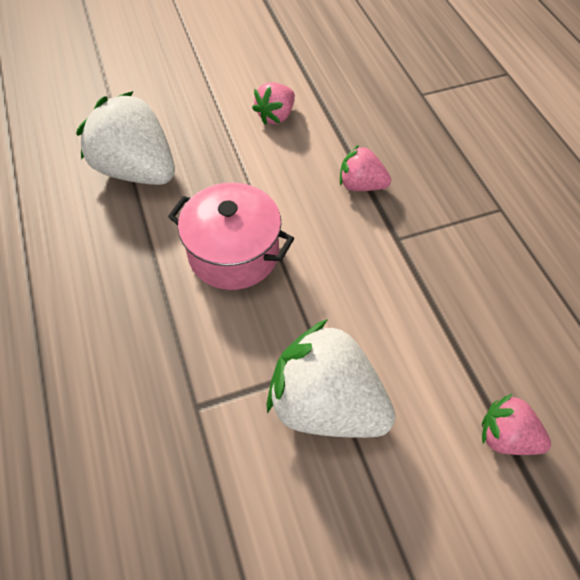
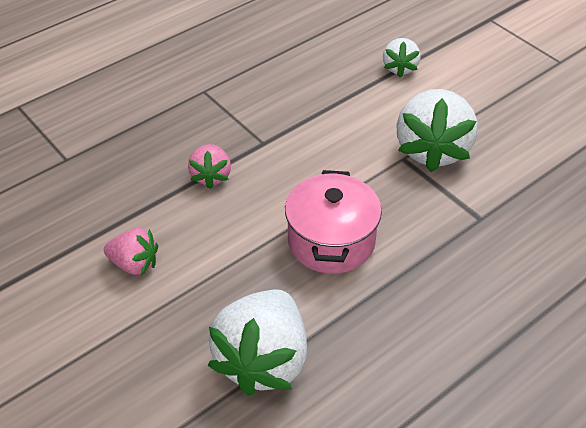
camera: 110 degrees left, 10 degrees down
(506, 437) = (399, 68): pink strawberry -> white strawberry

